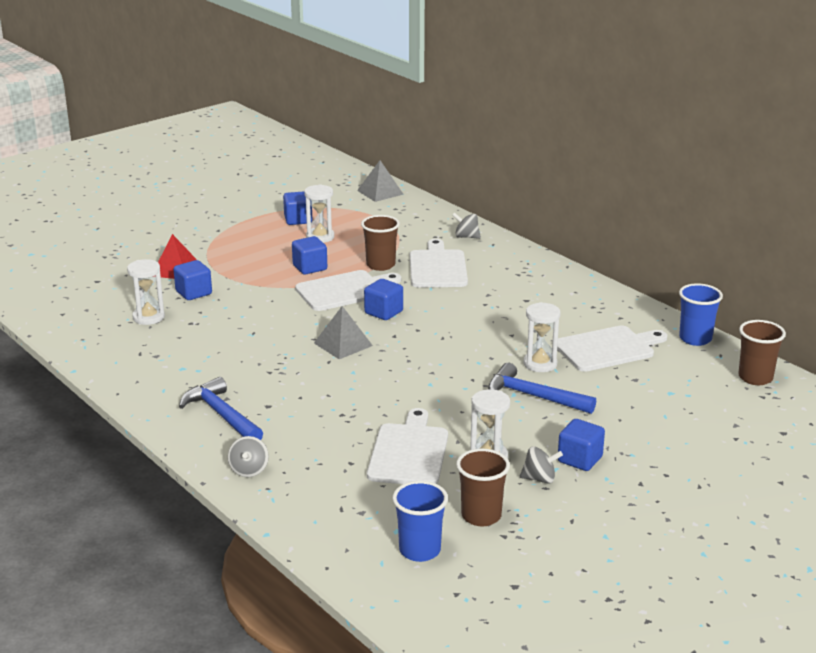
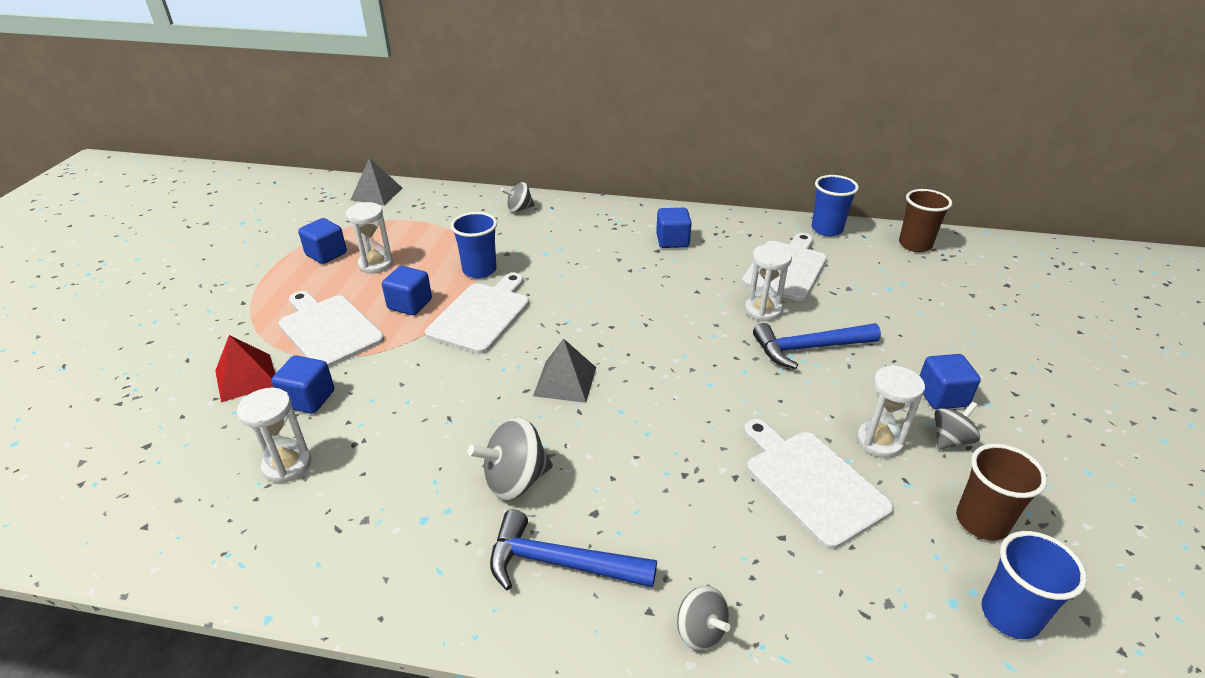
camera: 40 degrees left, 10 degrees up
(248, 374) = (515, 480): none -> grey spinning top
(380, 265) = (479, 270): brown cup -> blue cup
(383, 312) = (554, 322): blue cube -> blue cube (672, 241)
(438, 267) = (537, 250): white cutting board -> white cutting board (329, 329)

